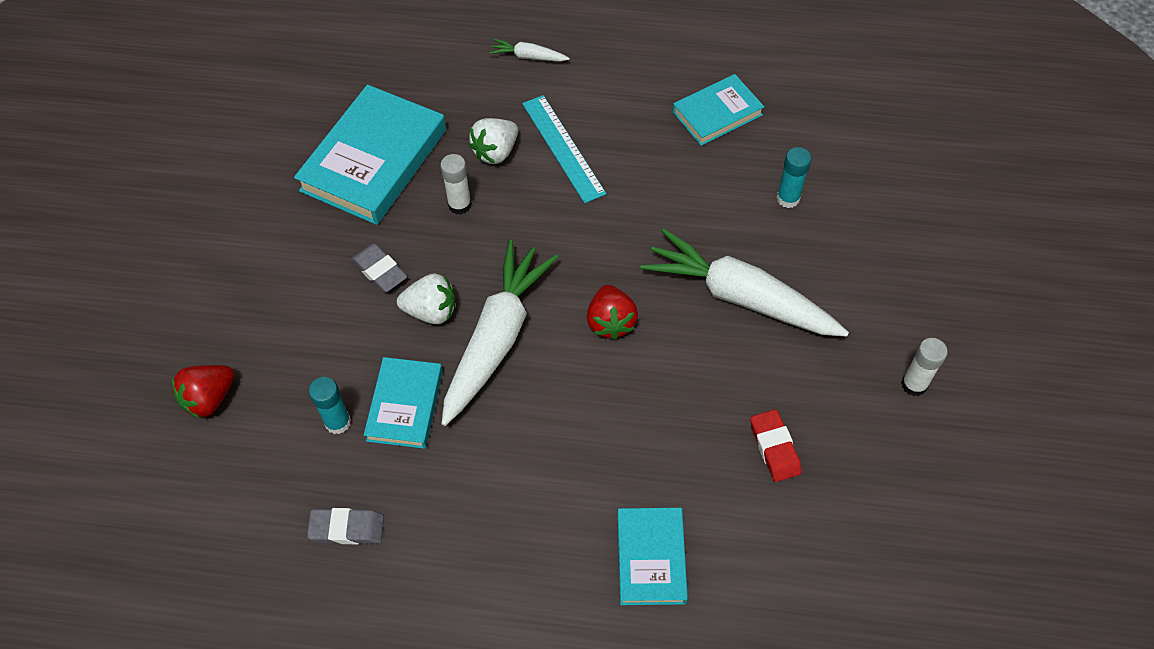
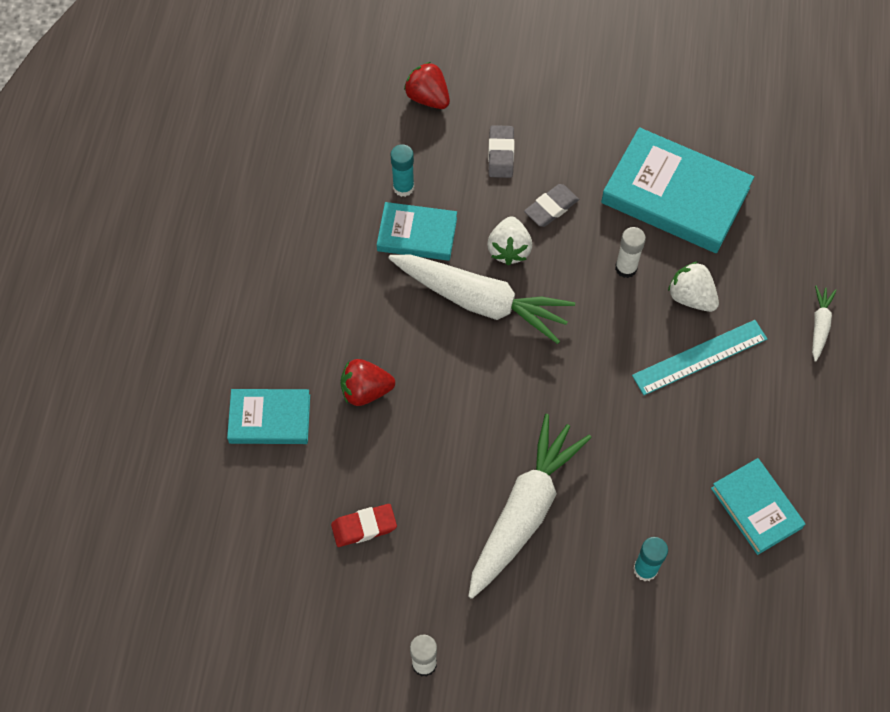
camera: 90 degrees right, 5 degrees up
(347, 528) = (311, 200): grey eraser -> grey eraser (501, 154)
(610, 322) = (497, 395): red strawberry -> red strawberry (365, 391)

